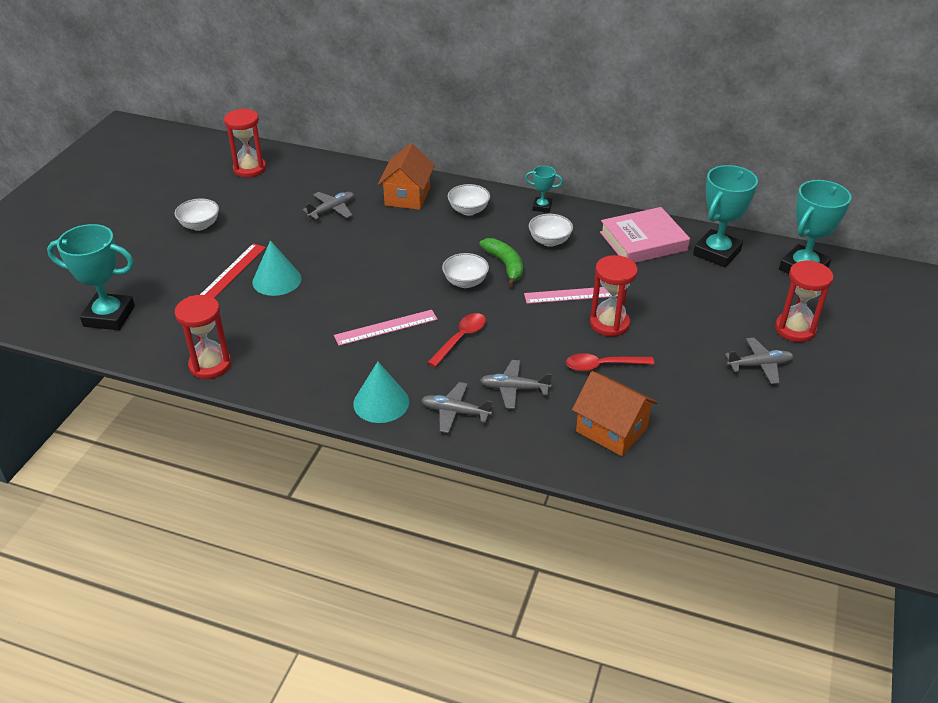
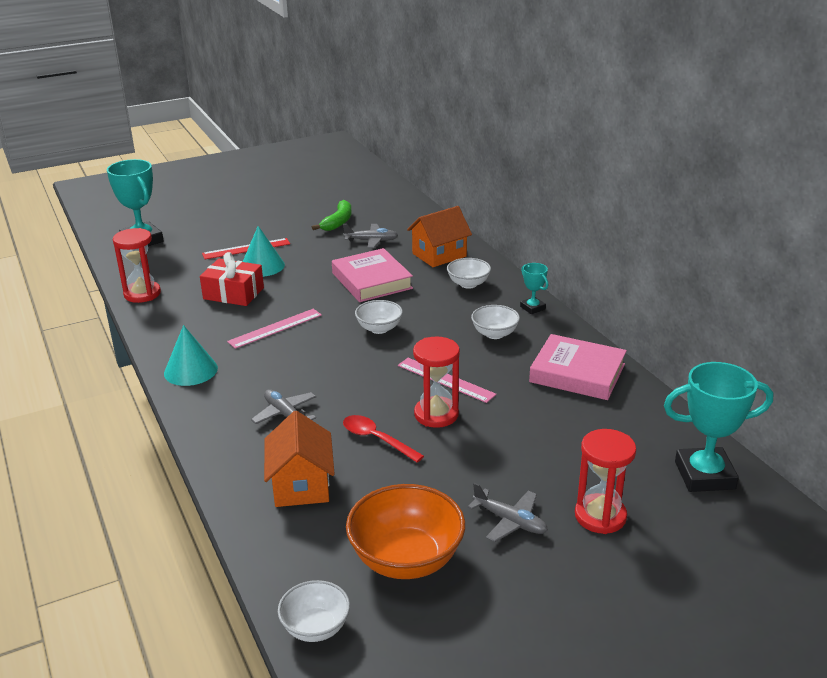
camera: 45 degrees right, 10 degrees down
(200, 225) = (275, 214): white bowl -> white bowl (315, 627)
(250, 169) = (363, 194): red hourglass -> none
(296, 318) = (233, 293): none -> red gift
(386, 327) = (275, 328): pink ruler -> pink ruler turned 60 degrees counterclockwise
(392, 245) = (371, 281): none -> pink book
(455, 412) = (222, 404): grey plane -> none
(460, 339) = (309, 362): red spoon -> none
(505, 265) = (429, 333): green banana -> green banana (338, 222)
(716, 253) = (633, 416): turquoise trophy -> none
(747, 430) = (406, 559): none -> orange bowl

